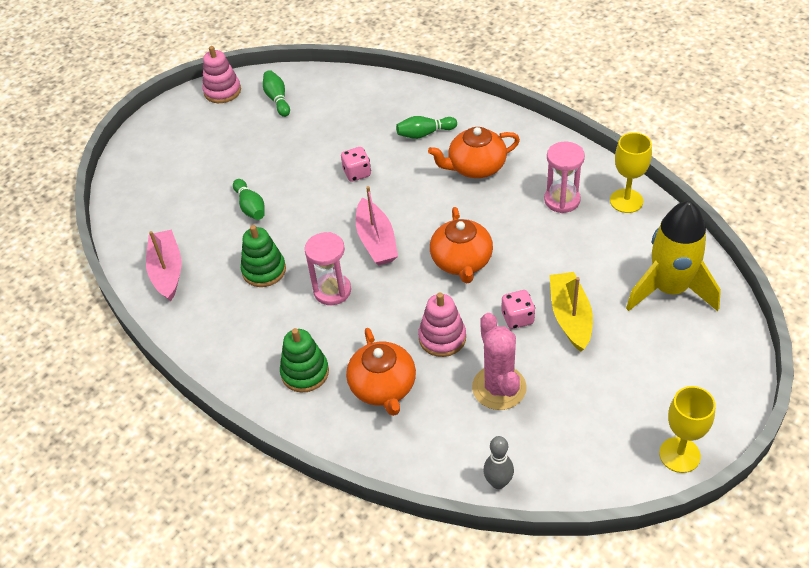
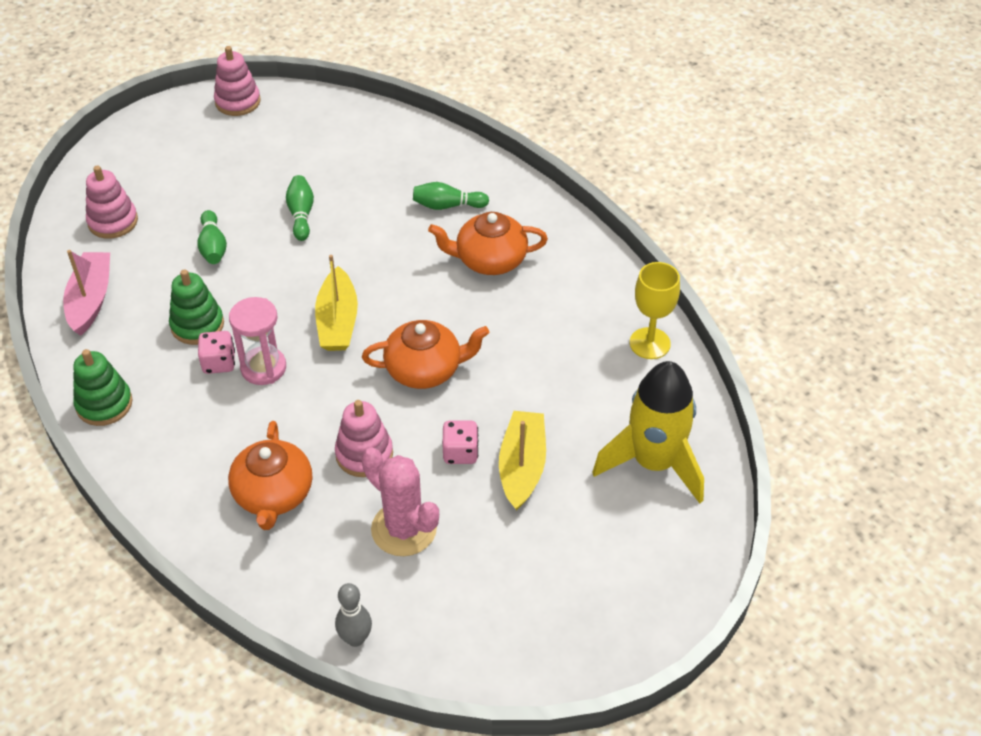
camera: 10 degrees right, 0 degrees up
(159, 206) = (113, 221): none -> pink stacking toy
(277, 99) = (296, 125): green bowling pin -> green bowling pin (301, 214)
(305, 372) = (193, 455): green stacking toy -> green stacking toy (104, 404)
(357, 173) = (349, 235): pink dice -> pink dice (219, 363)
(376, 241) = (337, 321): pink boat -> yellow boat
(462, 261) = (425, 369): orange teapot -> orange teapot turned 105 degrees counterclockwise
(499, 388) = (404, 529): pink cactus -> pink cactus turned 45 degrees counterclockwise
(562, 200) = (573, 324): pink hourglass -> none
(679, 455) = (578, 662): yellow goblet -> none

